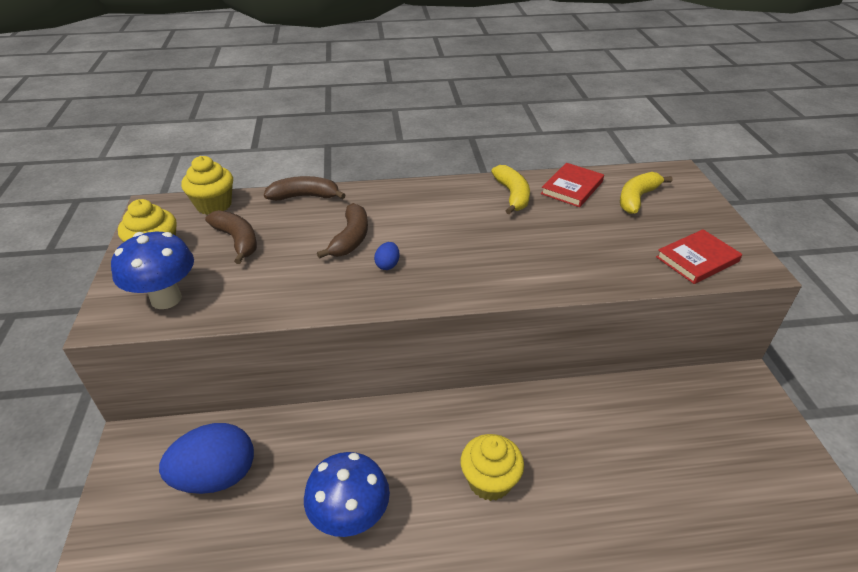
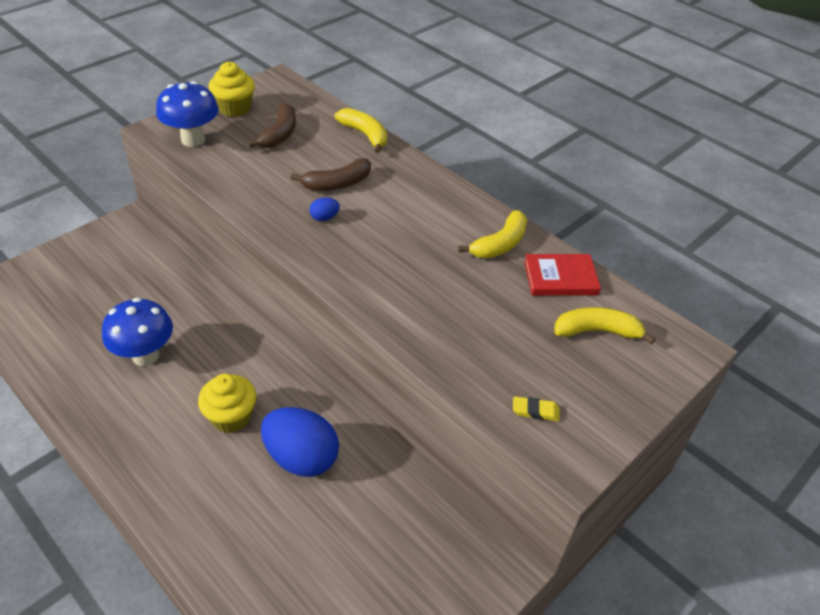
camera: 50 degrees right, 5 degrees up
(214, 205) = (308, 101): yellow cupcake -> none
(216, 477) = (133, 273): blue egg -> blue egg (301, 457)
(304, 196) = (365, 135): brown banana -> yellow banana
(697, 259) = (535, 411): red book -> yellow eraser

